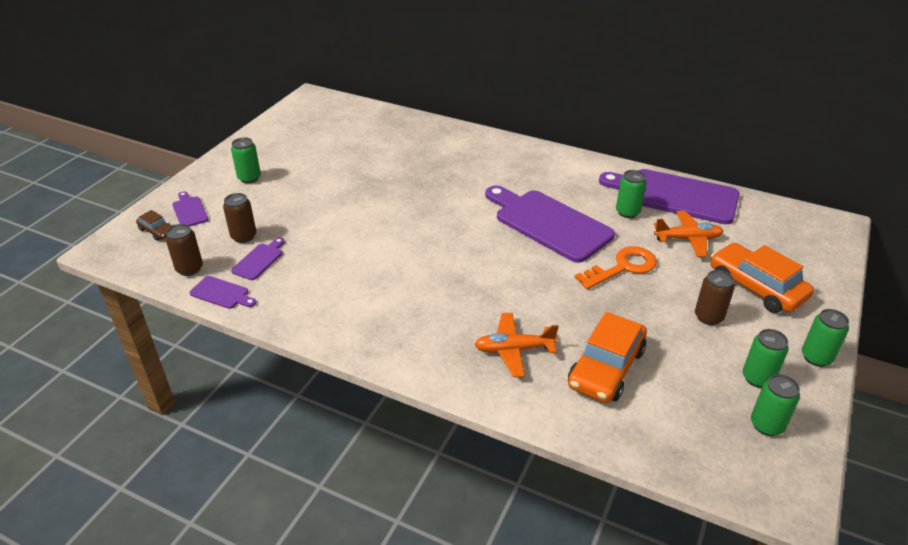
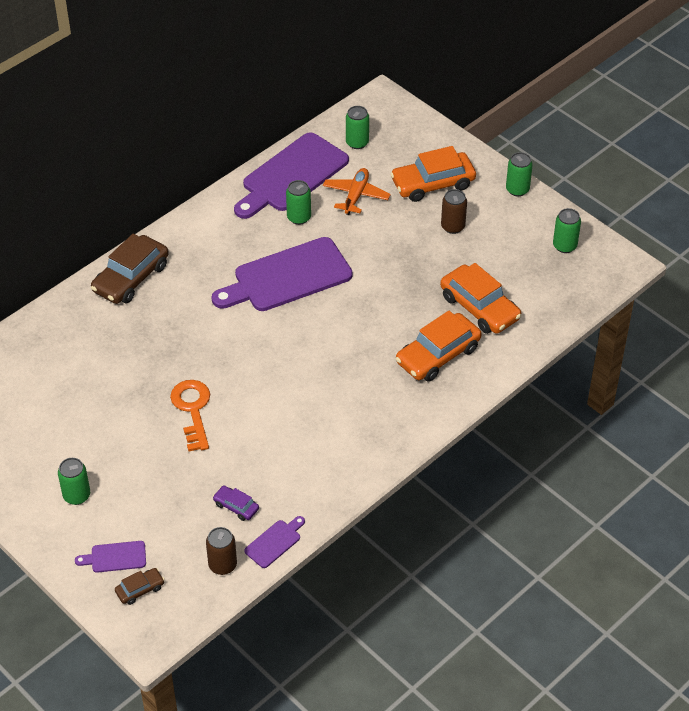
camera: 70 degrees left, 10 degrees up
(244, 236) = (189, 514): brown can -> none
(259, 260) = (236, 506): purple cutting board -> purple car
(488, 147) = (131, 278): none -> brown car
(514, 350) = (438, 355): orange plane -> orange car
(622, 267) = (372, 252): orange key -> orange key (193, 410)
(757, 378) = (523, 230): green can -> green can (357, 142)

